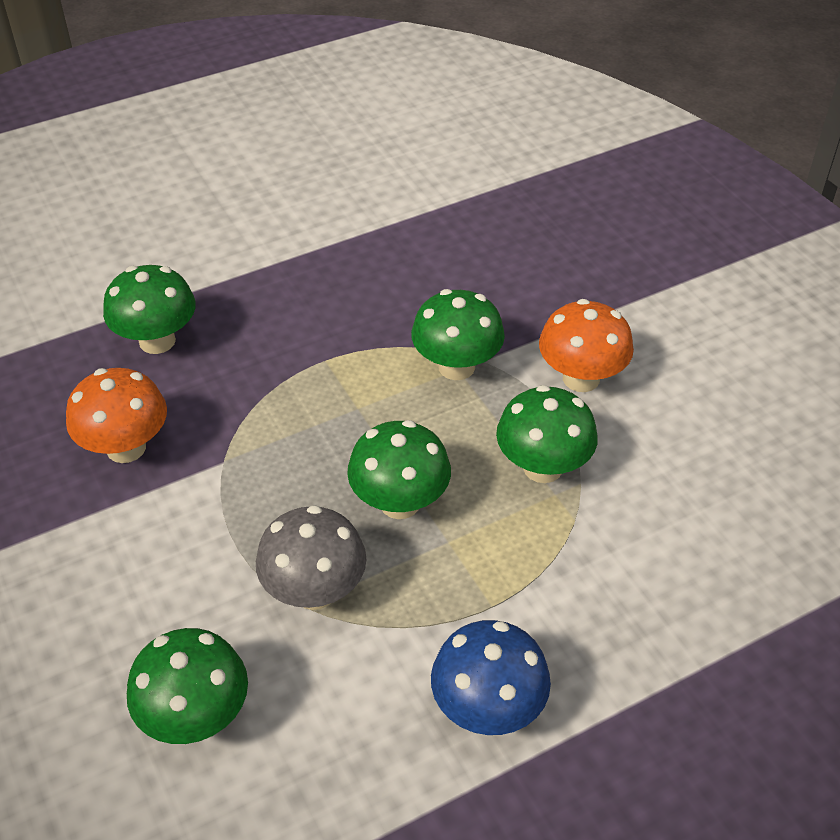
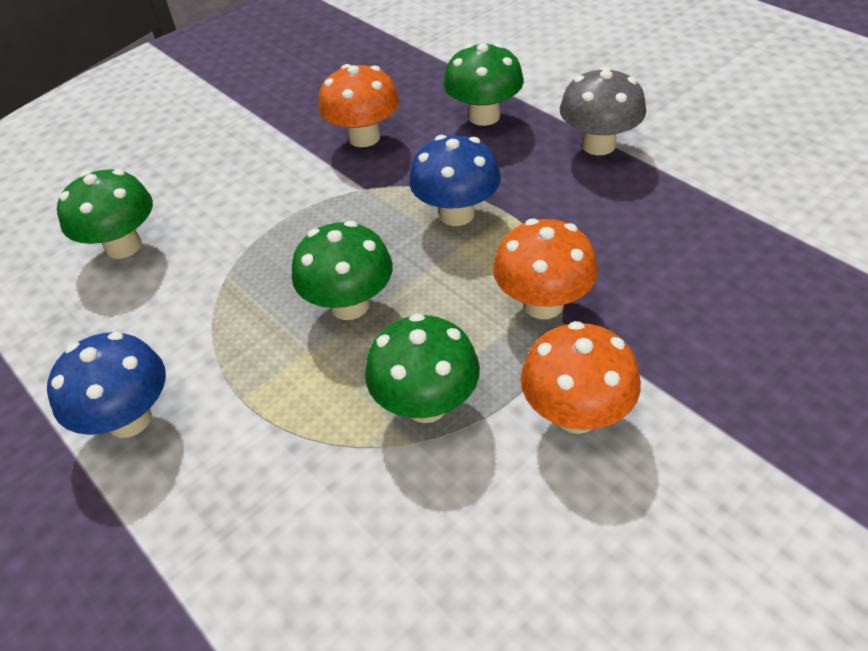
camera: 80 degrees right, 0 degrees up
(306, 397) = (456, 214): none -> blue mushroom
(314, 591) = (242, 276): grey mushroom -> grey mushroom (598, 145)
(456, 366) = (543, 304): green mushroom -> orange mushroom

